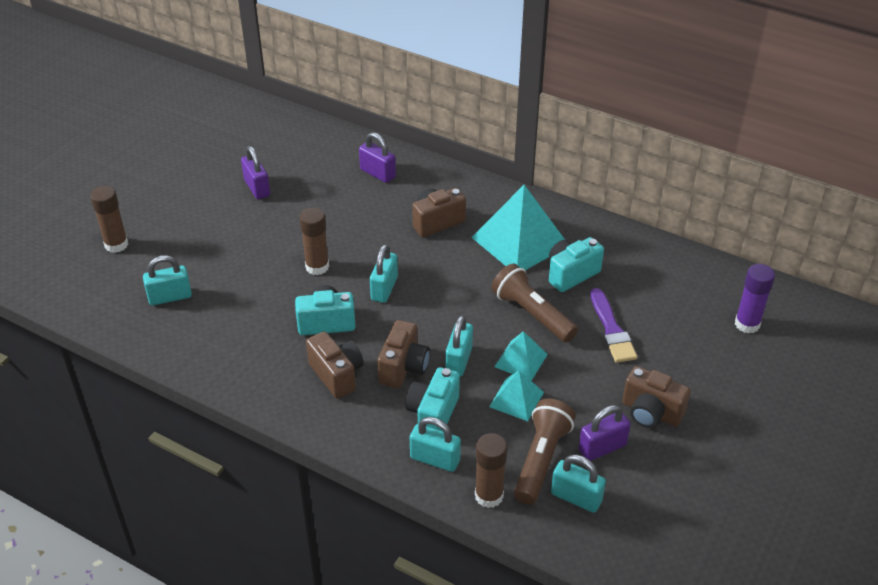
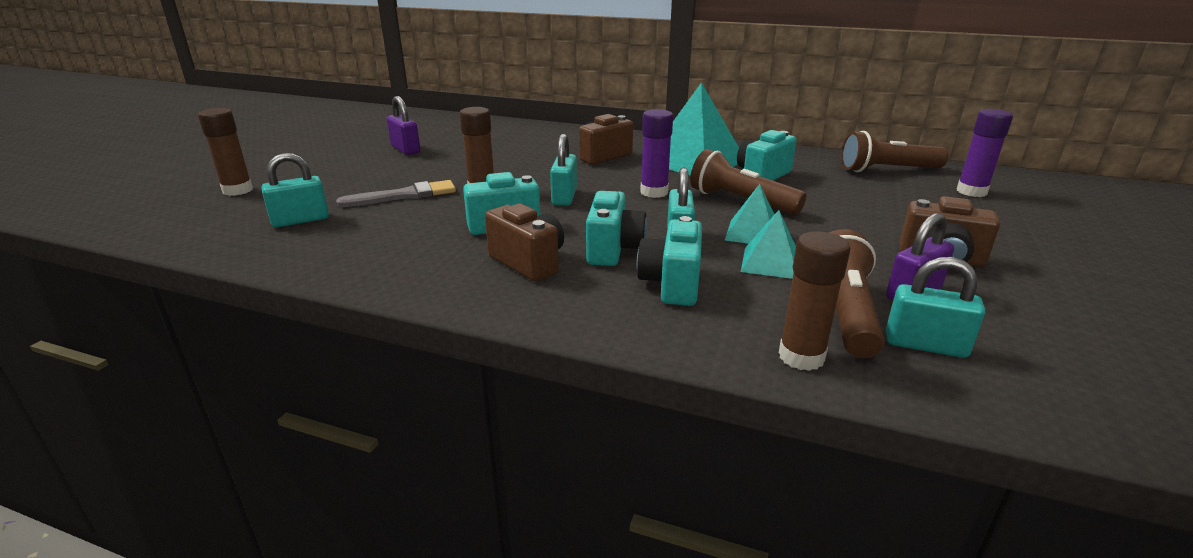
camera: 10 degrees left, 15 degrees down
(252, 270) = (404, 196): none -> grey brush
(378, 173) = (530, 136): purple padlock -> none
(403, 367) = (613, 250): brown camera -> turquoise camera
(435, 459) = (698, 326): turquoise padlock -> none
(463, 290) = (654, 192): none -> purple glue stick
(611, 329) = (836, 205): purple brush -> none
(694, 279) = (887, 170): none -> brown flashlight

